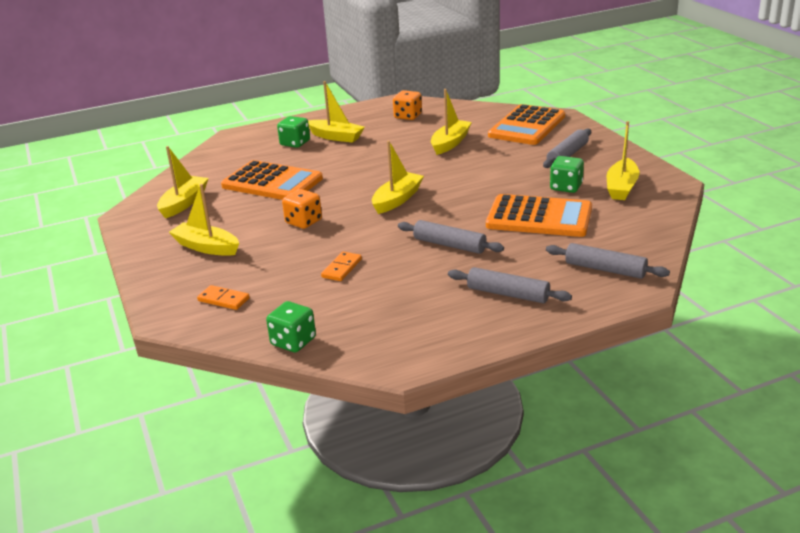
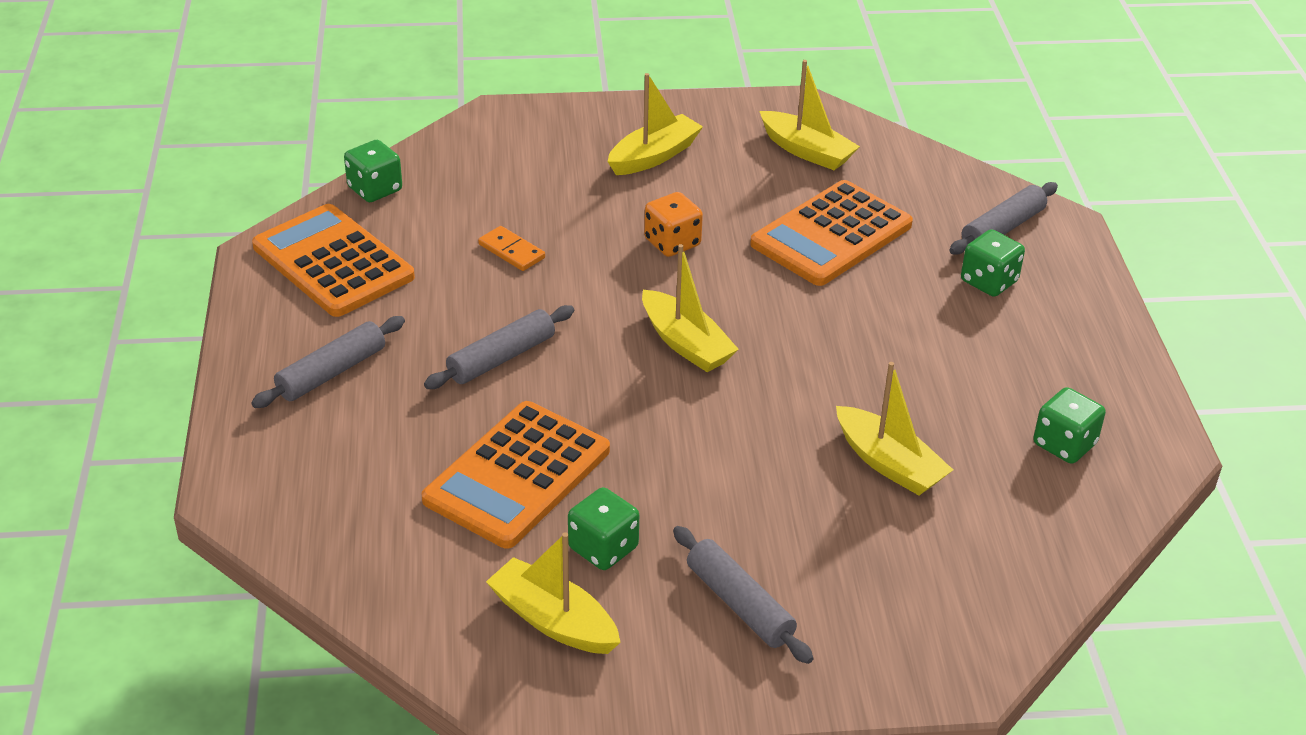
camera: 105 degrees right, 10 degrees up
(223, 299) = (507, 155): orange domino -> none
(336, 137) = (996, 331): yellow boat -> none
(408, 116) = (1064, 444): orange dice -> green dice
(527, 126) = (923, 600): orange calculator -> orange calculator (333, 262)
(605, 269) = (313, 486): grey rolling pin -> grey rolling pin (1002, 229)

